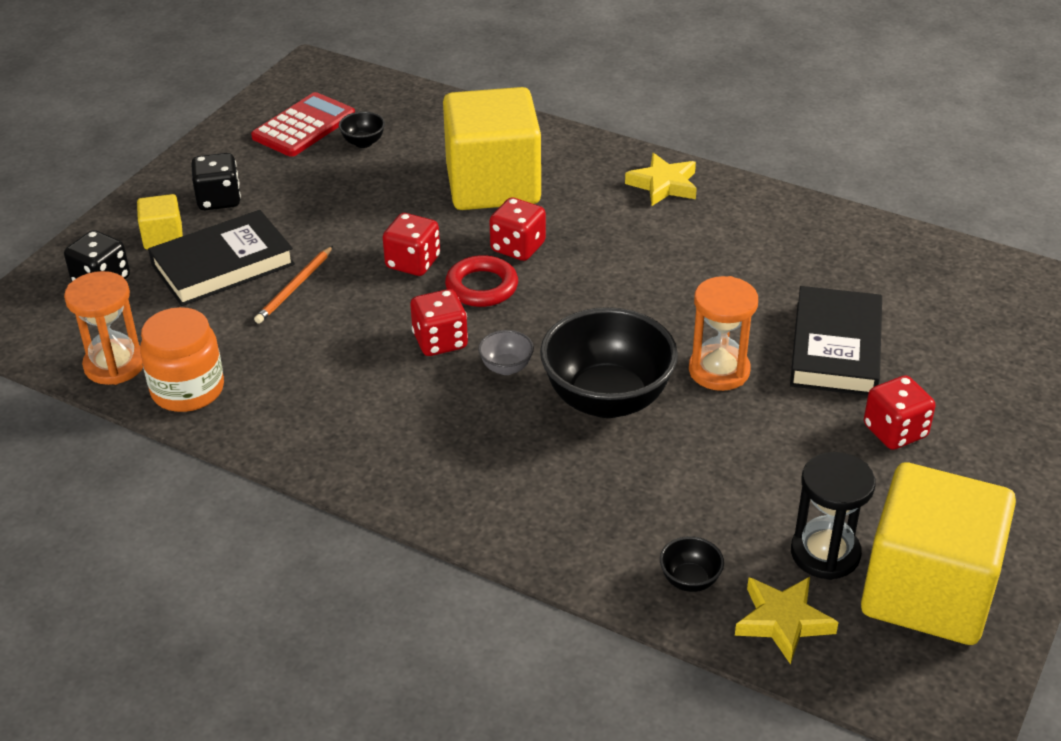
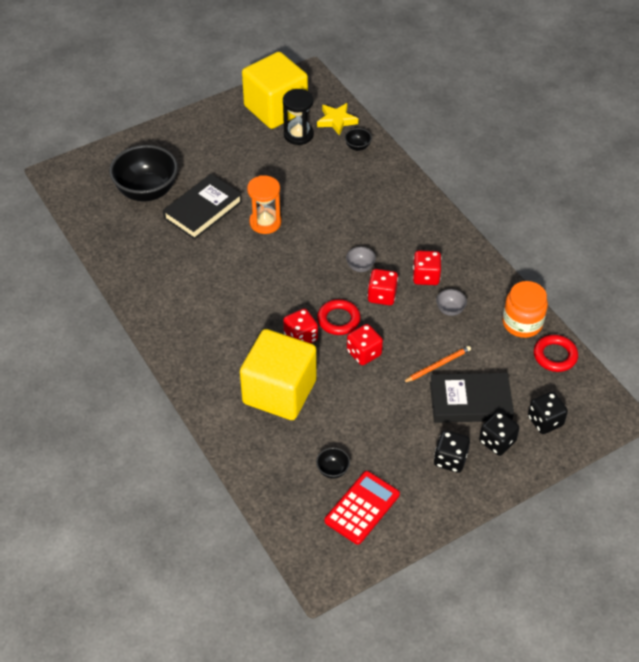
camera: 150 degrees left, 10 degrees up
(114, 365) = (555, 356): orange hourglass -> red ring
(163, 237) = (497, 441): yellow cube -> black dice
(304, 126) = (362, 508): red calculator -> red calculator turned 150 degrees clockwise
(318, 363) = (450, 310): none -> grey bowl
(607, 399) = (327, 231): black bowl -> black bowl (147, 191)
(663, 185) = (185, 344): yellow star -> none
(895, 431) = (221, 165): red dice -> red dice (426, 276)

